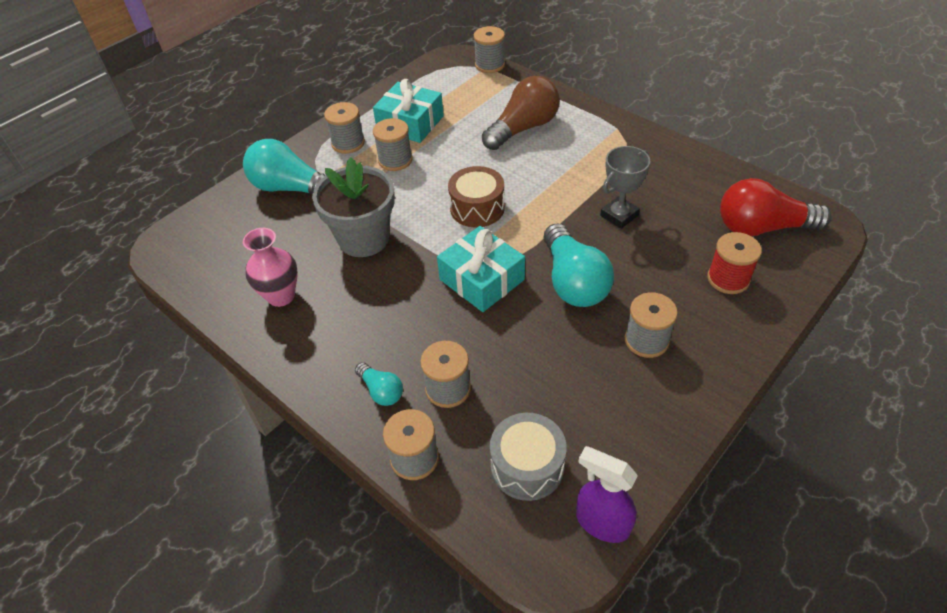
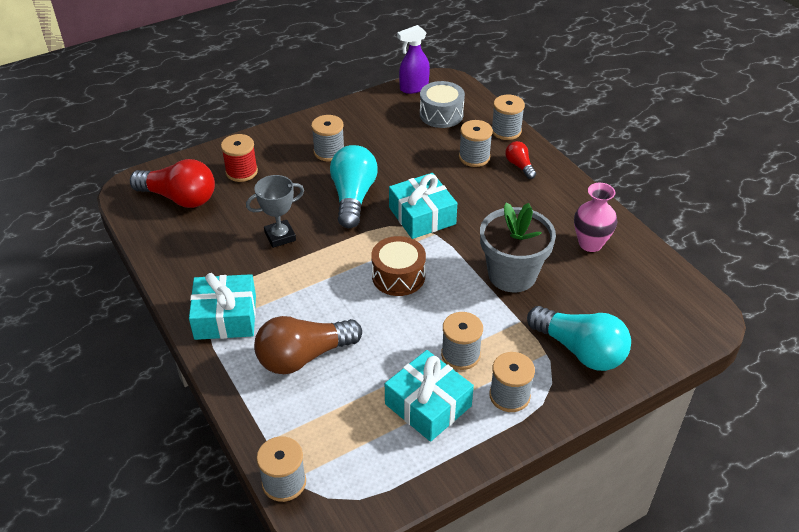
camera: 165 degrees left, 5 degrees down
(381, 391) = (519, 166): turquoise light bulb -> red light bulb
(602, 523) = (413, 88): purple spray bottle -> purple spray bottle turned 105 degrees clockwise
(609, 138) = (225, 317): none -> turquoise gift

